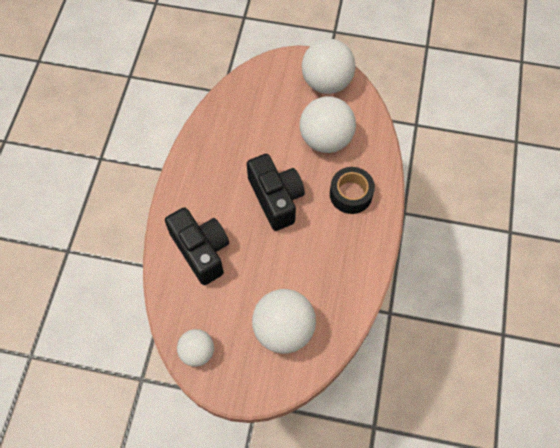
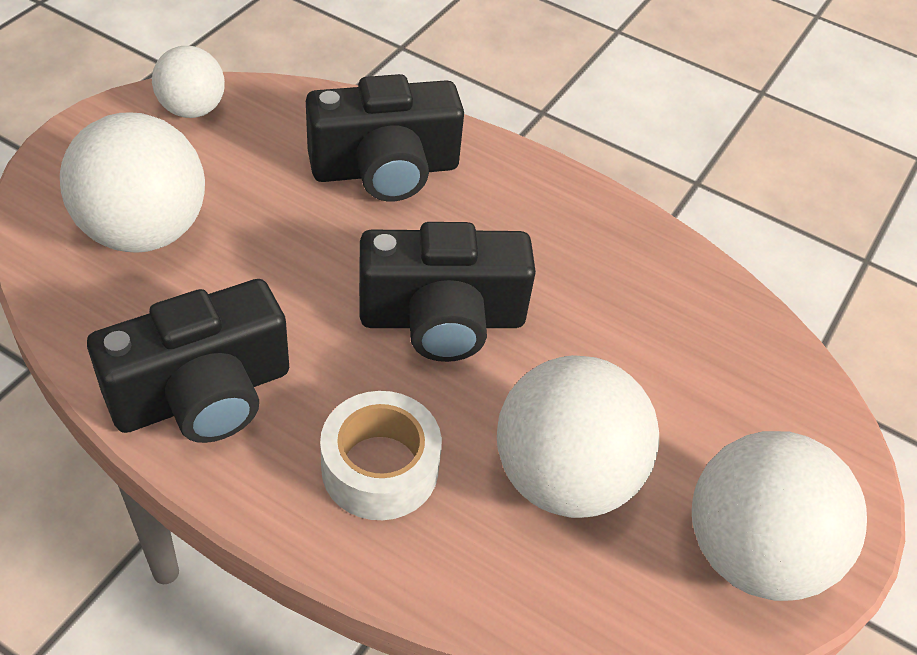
camera: 105 degrees right, 15 degrees down
(351, 194) = (380, 468): black tape -> white tape
(351, 264) = (203, 394): none -> black camera

